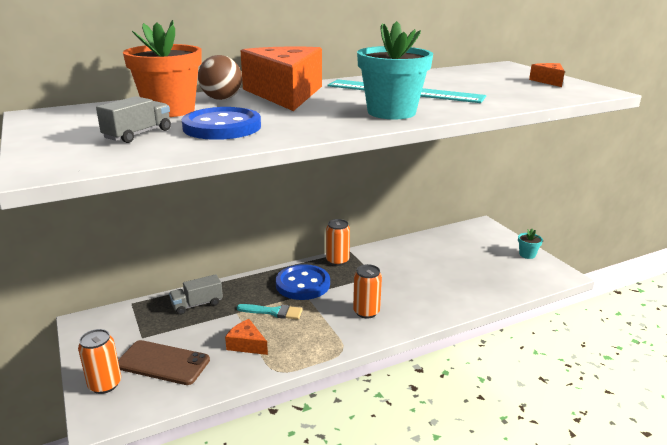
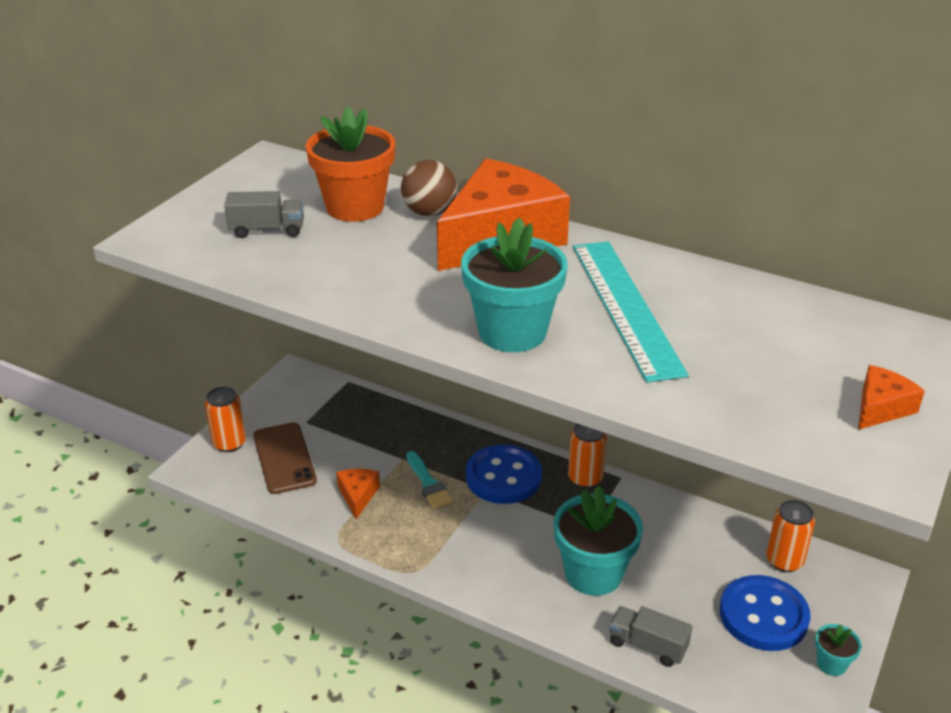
camera: 55 degrees right, 10 degrees up
(197, 304) = (388, 423): grey truck -> grey truck (647, 646)
(222, 127) = (335, 258): blue button -> blue button (763, 615)
(366, 312) = (502, 556): orange can -> orange can (784, 561)
(411, 289) = (593, 573): none -> turquoise flower pot

